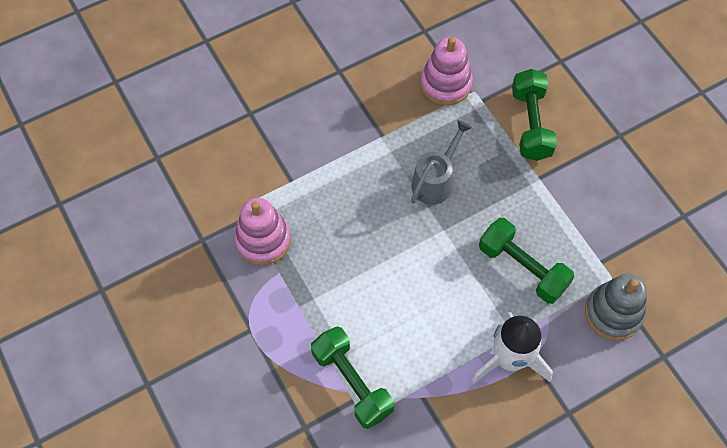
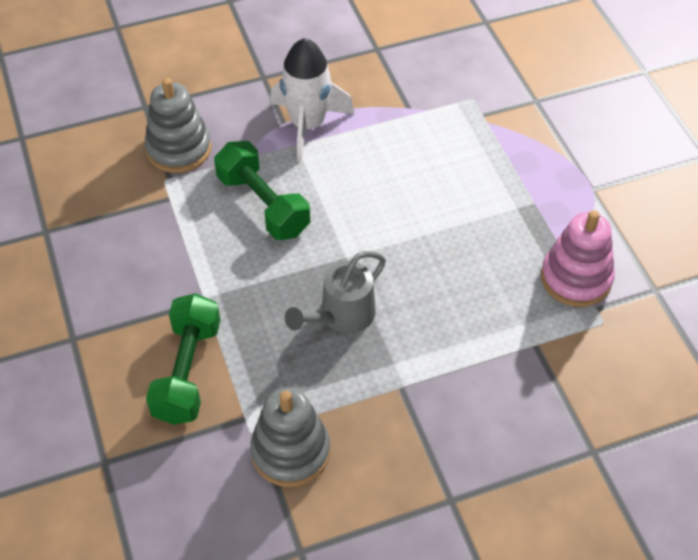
camera: 170 degrees left, 10 degrees down
(352, 383) = (481, 128): green dumbbell -> none
(445, 84) = (290, 451): pink stacking toy -> grey stacking toy

